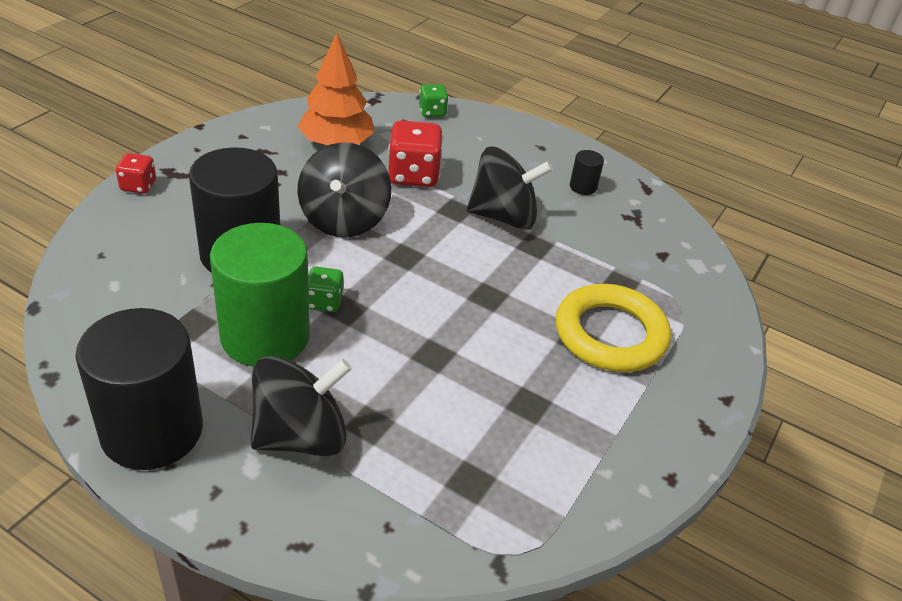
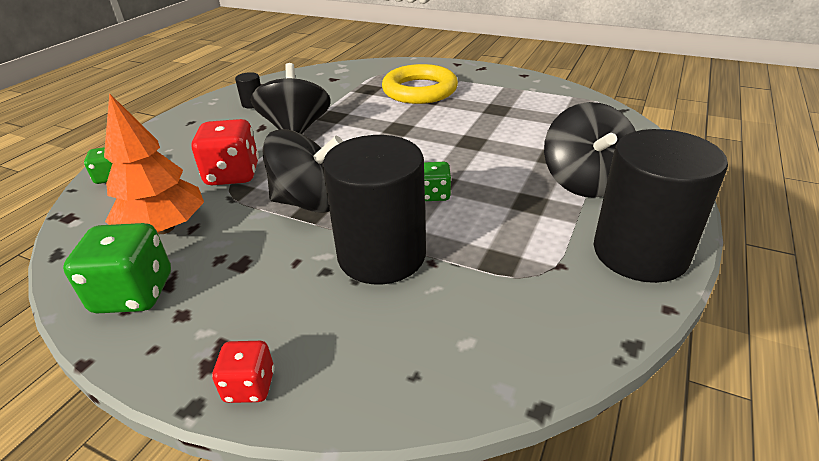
camera: 90 degrees left, 5 degrees down
(257, 137) = (134, 293): none -> green dice
(265, 336) = (493, 217): green cylinder -> none
(301, 436) = (585, 182): black spinning top -> black spinning top turned 150 degrees counterclockwise

